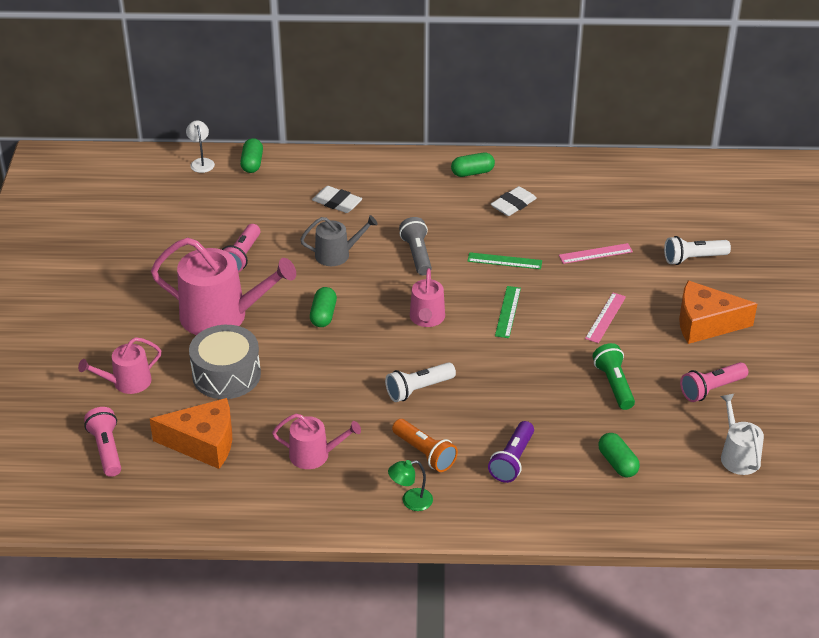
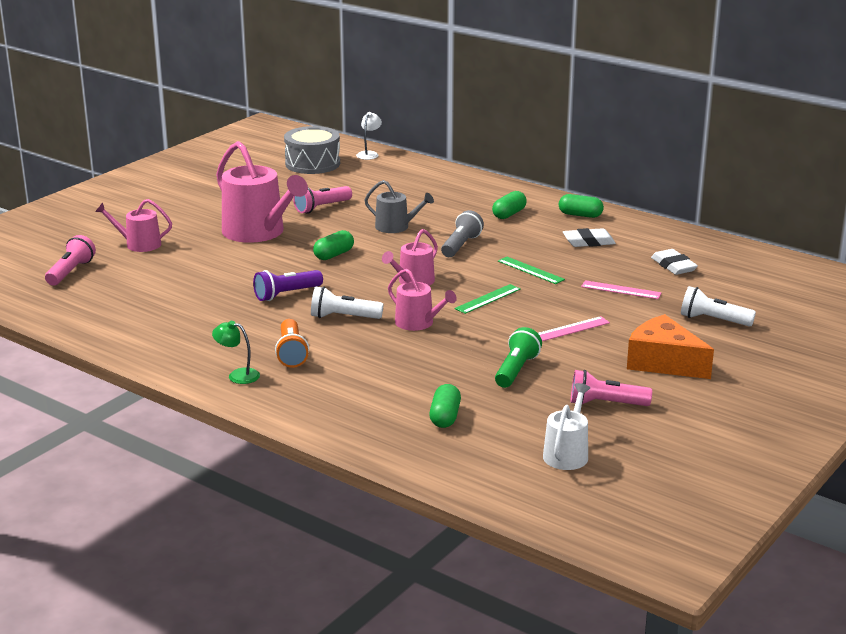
camera: 35 degrees right, 15 degrees down
(203, 443) = (139, 291): orange cheese -> none
(226, 375) = (212, 262): grey drum -> grey drum (312, 163)
(252, 163) = (406, 164): green capsule -> green capsule (509, 214)
(314, 455) = (207, 325): pink watering can -> pink watering can (418, 323)
(337, 203) = (440, 201): white eraser -> white eraser (673, 266)
(512, 460) = (356, 383): purple flashlight -> purple flashlight (286, 294)

